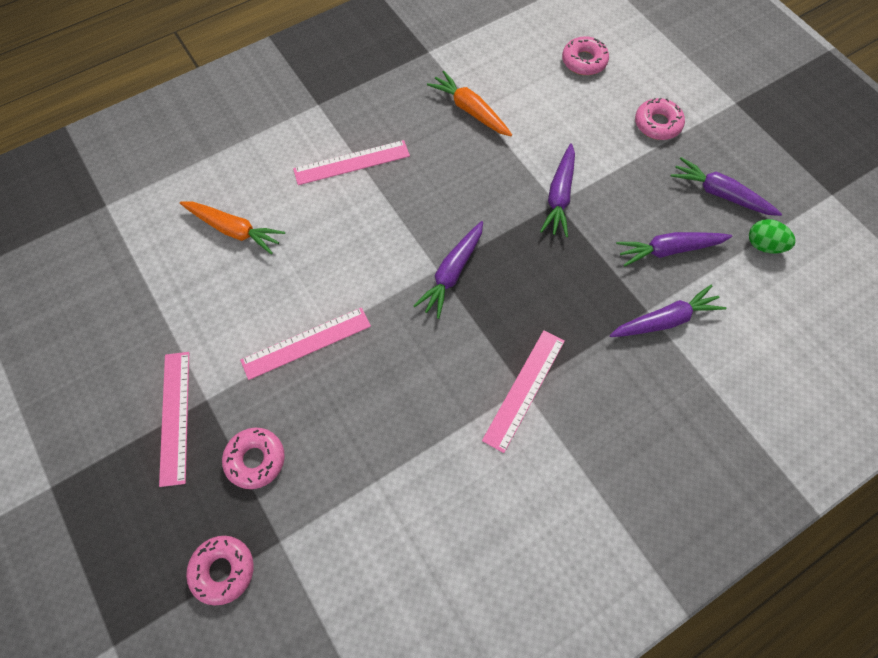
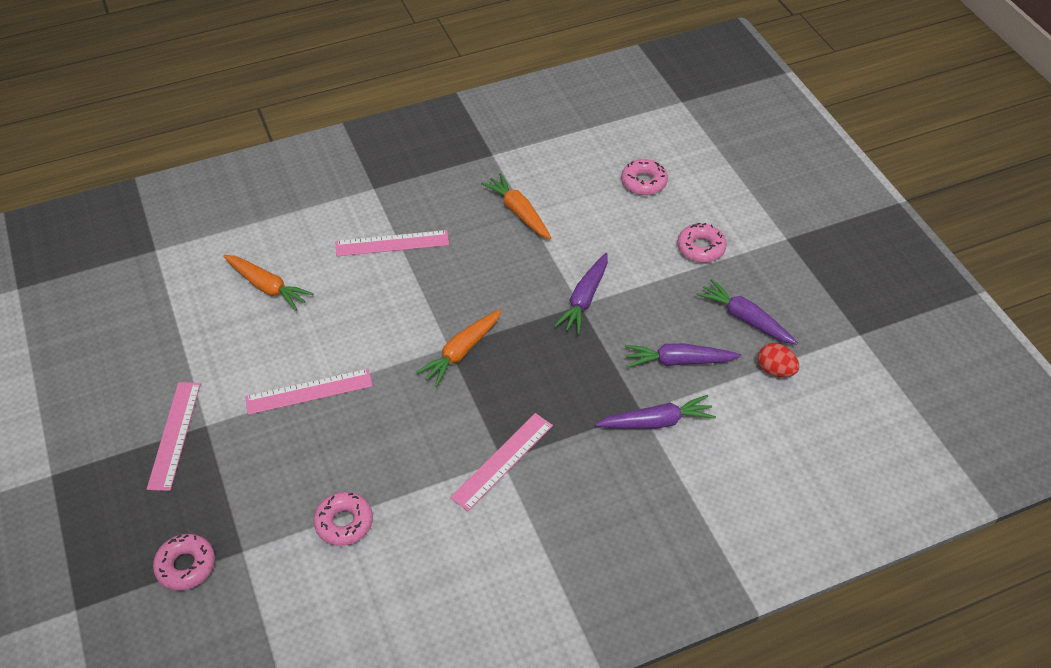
camera: 10 degrees right, 15 degrees down
(255, 459) = (238, 481): pink donut -> pink donut (344, 523)
(452, 273) = (461, 352): purple carrot -> orange carrot
(764, 245) = (775, 370): green egg -> red egg

